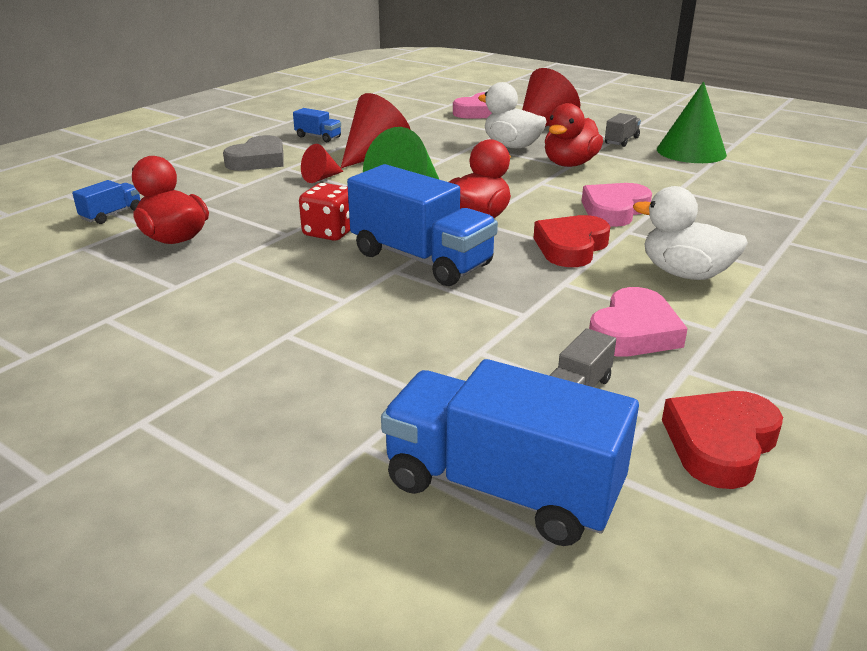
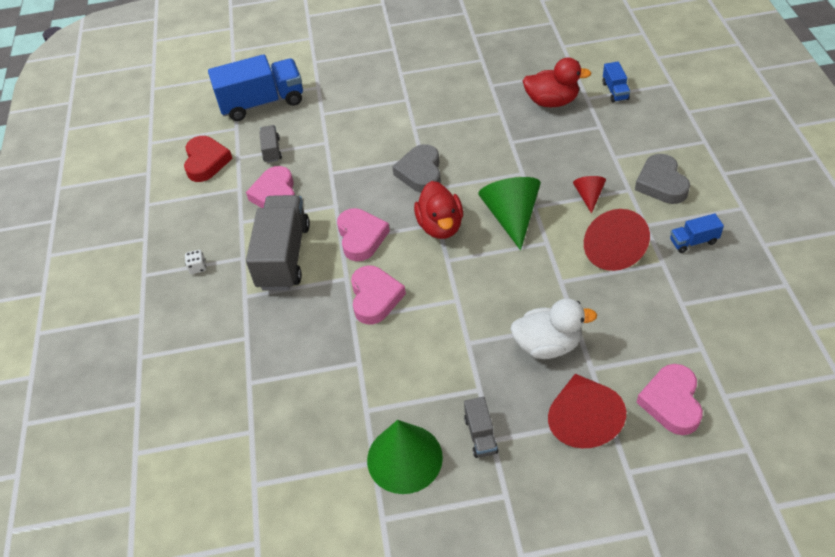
camera: 140 degrees right, 20 degrees up
(330, 232) = (493, 158): red dice -> none
(421, 259) = (420, 172): blue truck -> grey heart
(569, 164) = (470, 347): red duck -> none
(571, 247) = (361, 237): red heart -> pink heart
(684, 273) = (283, 256): white duck -> grey truck
(821, 316) = (198, 267): none -> white dice

